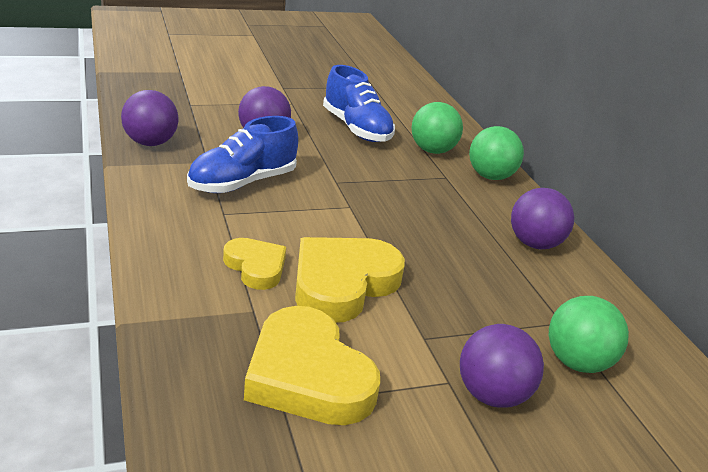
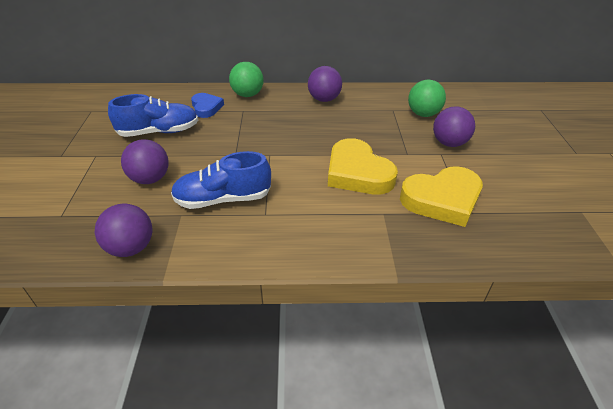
camera: 70 degrees left, 10 degrees up
(242, 183) = (223, 199): blue shoe -> blue shoe turned 105 degrees clockwise
(256, 267) = (337, 206): yellow heart -> none
(432, 150) = (206, 107): green ball -> blue heart

